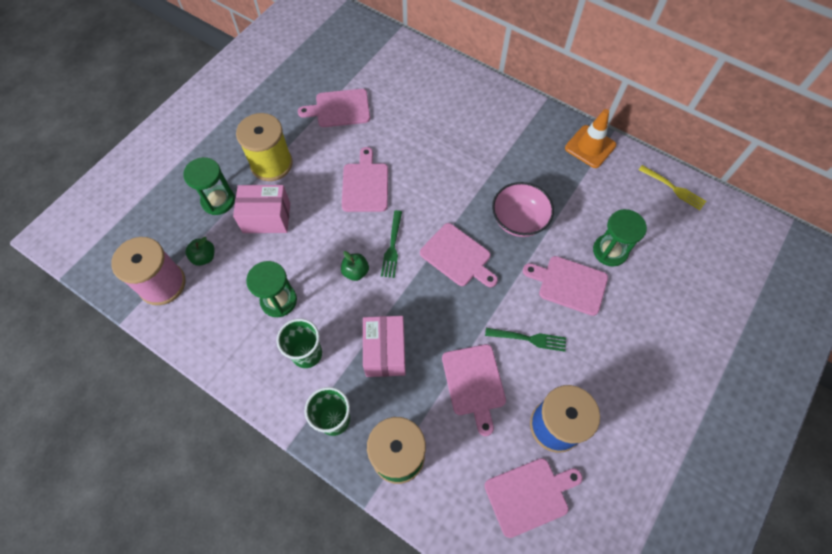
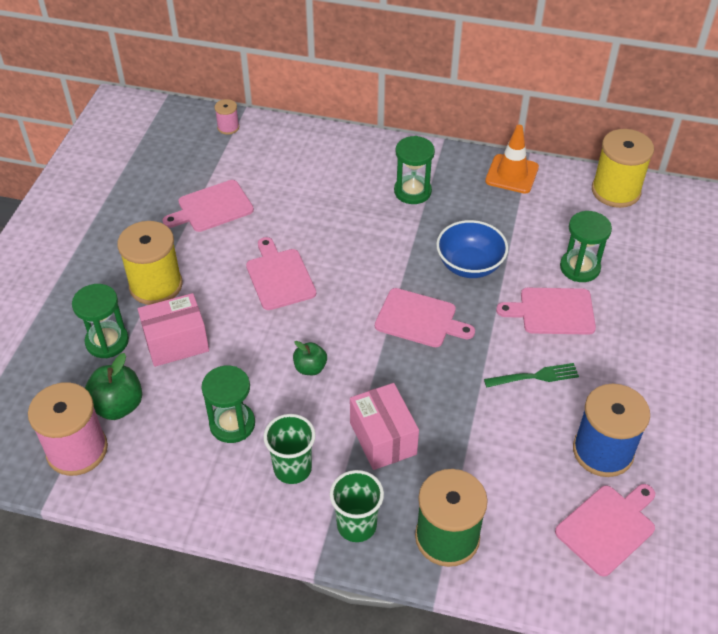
camera: 20 degrees left, 15 degrees down
(204, 257) = (118, 406): green apple -> green apple, size x1.60
(380, 41) = (228, 127): none -> pink spool
(392, 246) = (340, 330): green fork -> none
(474, 383) = (496, 438): pink cutting board -> none
(501, 139) = (412, 191): none -> green hourglass
(518, 220) = (469, 265): pink bowl -> blue bowl
(673, 188) = (615, 191): yellow fork -> yellow spool

